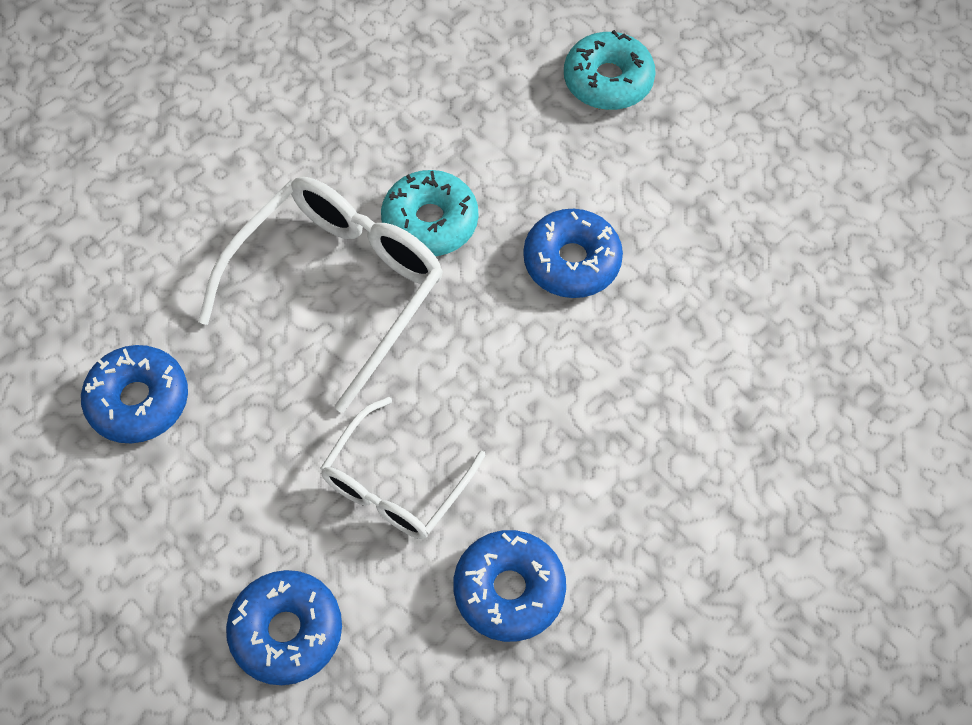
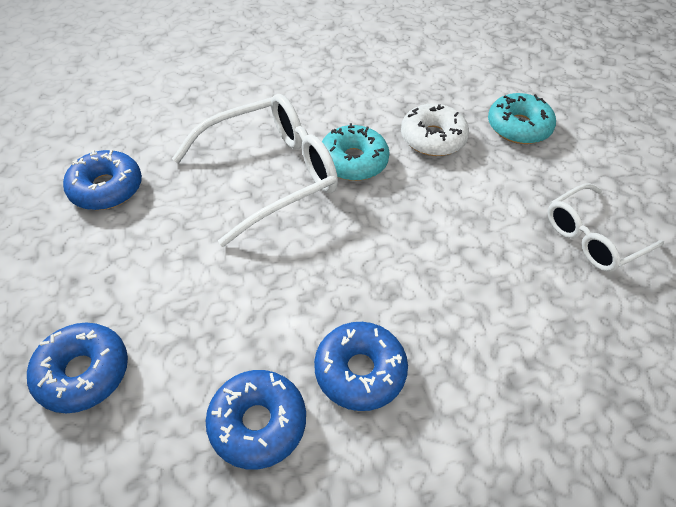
camera: 25 degrees right, 10 degrees down
(395, 485) = (225, 308): white glasses -> white glasses (592, 237)
(511, 144) = (433, 138): none -> white donut
(571, 261) = (436, 219): blue donut -> blue donut (360, 371)

